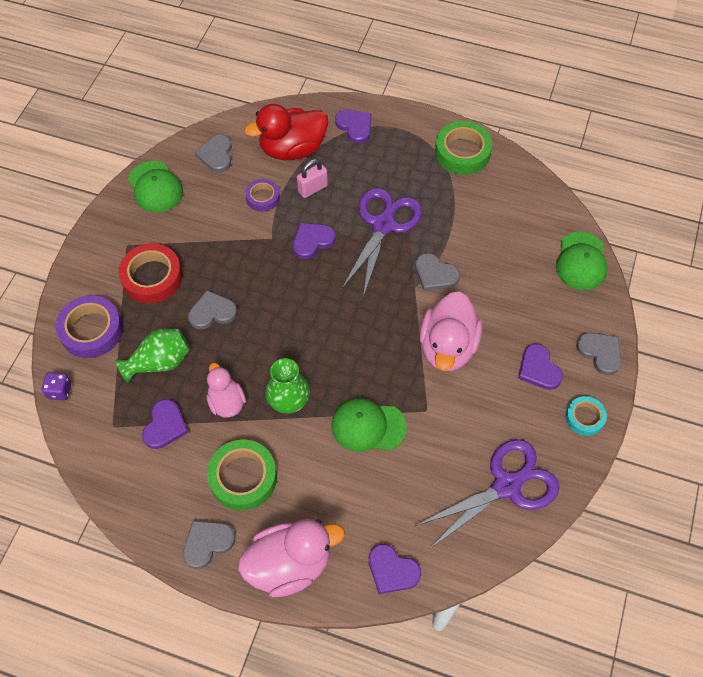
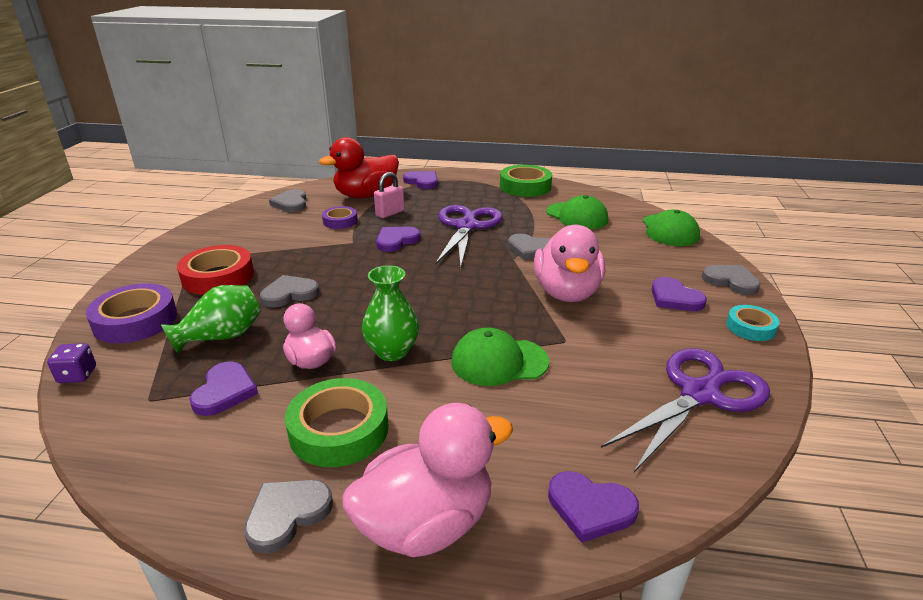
camera: 10 degrees left, 30 degrees down
(155, 187) = (227, 224): green cap -> green cap (577, 216)

